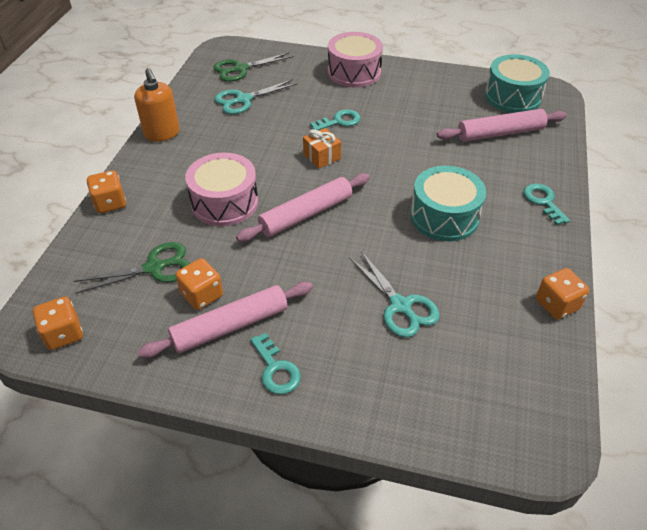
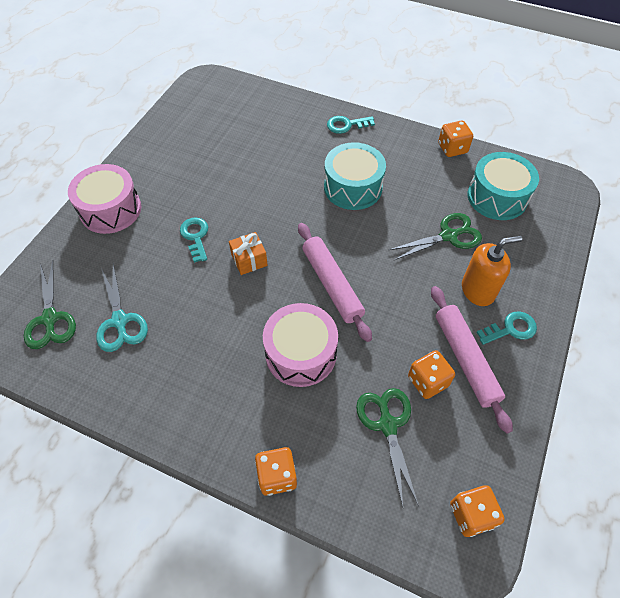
camera: 80 degrees left, 10 degrees up
(162, 133) = (157, 416): orange soap dispenser -> orange soap dispenser (478, 290)
(400, 306) = (449, 236): turquoise scissors -> green scissors
(500, 133) = (254, 126): pink rolling pin -> none
(512, 97) = (204, 104): turquoise drum -> turquoise drum (497, 197)

